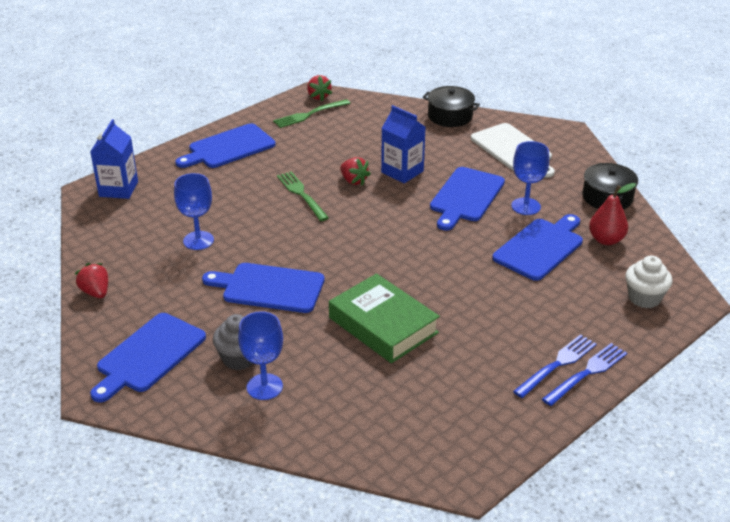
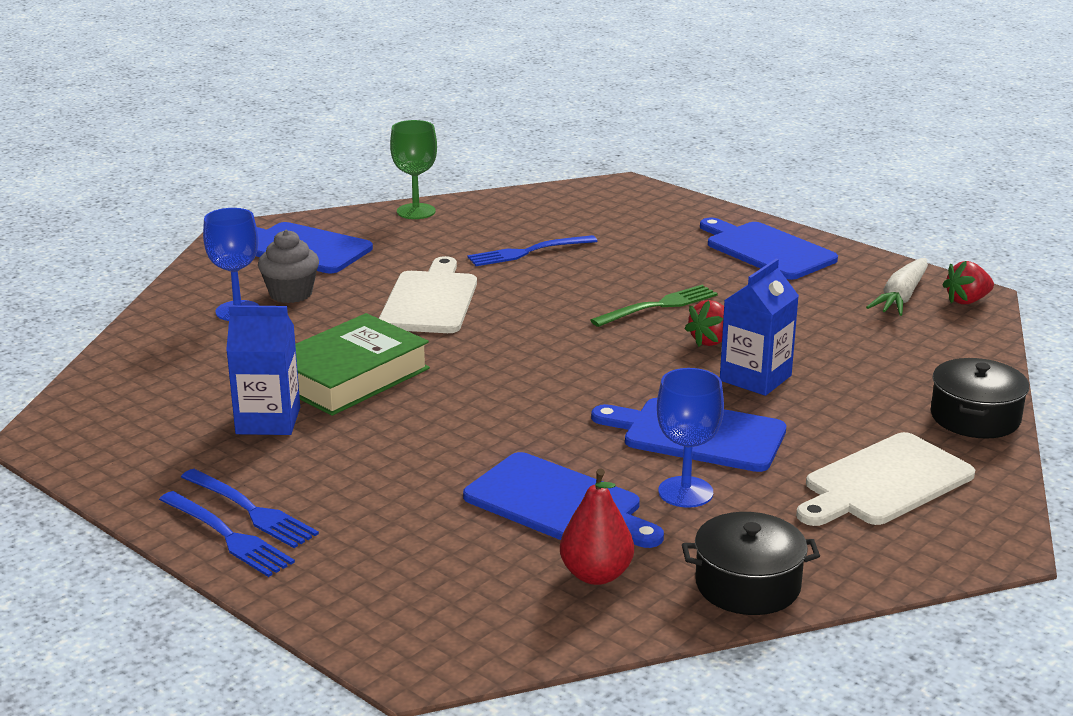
camera: 85 degrees right, 10 degrees down
(96, 292) = (416, 211): red strawberry -> green goblet
(118, 189) = (633, 199): blue carton -> blue carton (268, 421)
(198, 240) = (528, 252): blue goblet -> blue fork
(269, 288) = (430, 300): blue cutting board -> white cutting board
(309, 114) = (901, 297): green fork -> white carrot
(644, 298) = (419, 606): white cupcake -> none

